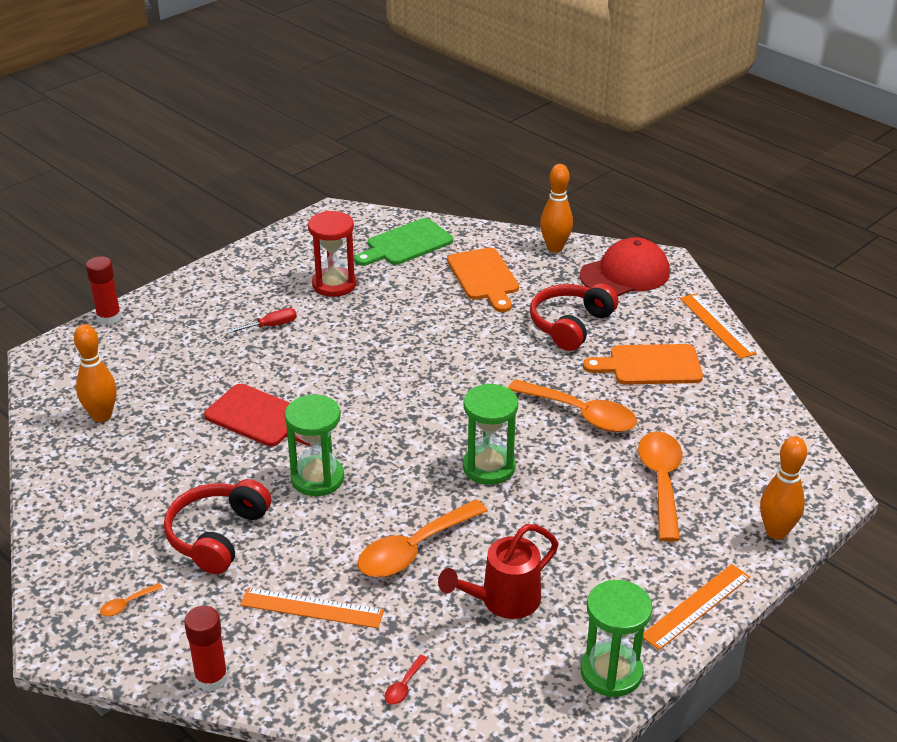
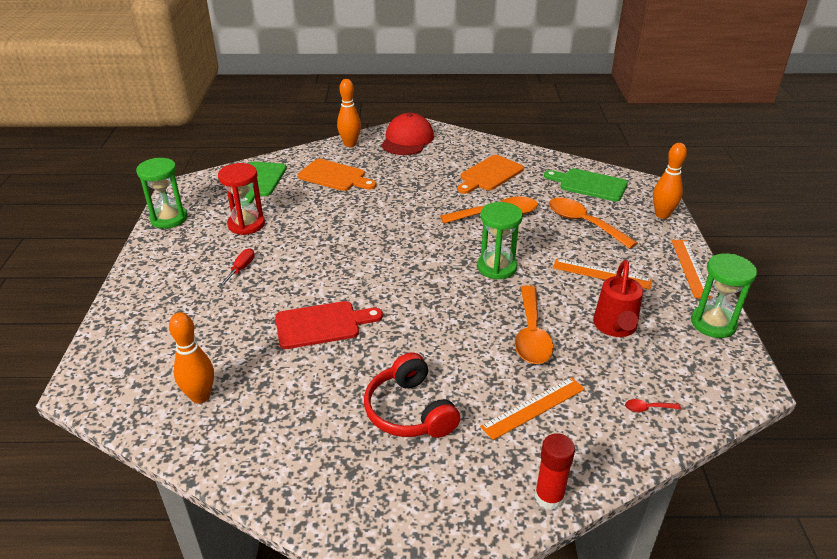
camera: 45 degrees left, 0 degrees up
(109, 318) = (100, 331): red glue stick -> none
(127, 604) = (422, 500): orange spoon -> none
(317, 478) = (415, 335): green hourglass -> green hourglass (169, 219)
(404, 686) = (647, 408): red spoon -> red spoon turned 105 degrees clockwise
(570, 325) = (420, 176): red headphones -> none
(716, 325) = (488, 142): orange ruler -> orange ruler (601, 274)
(750, 444) = (589, 184): none -> green cutting board

